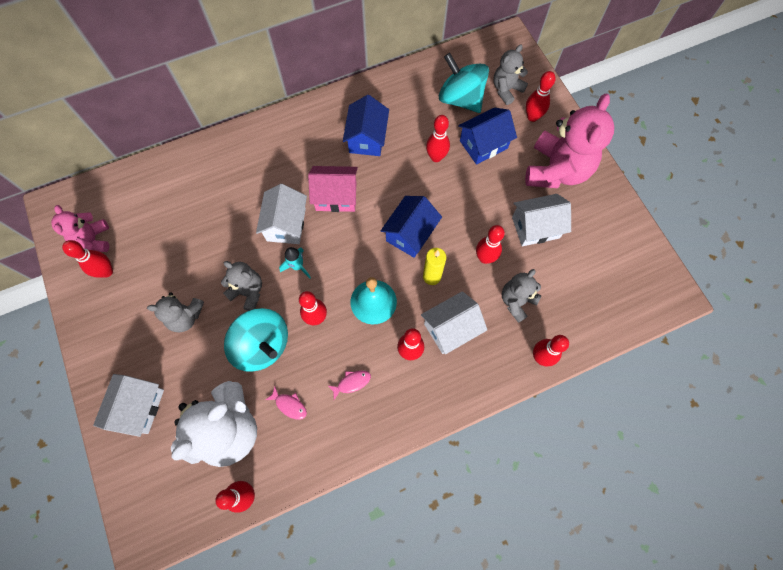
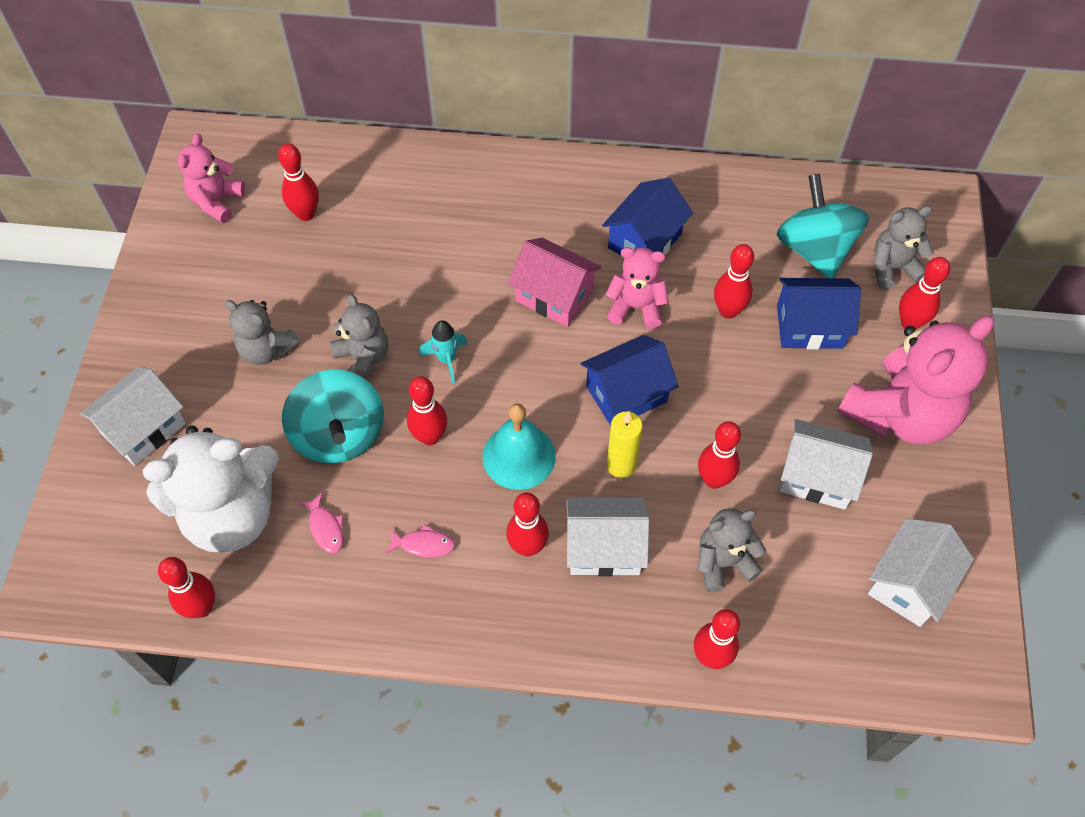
camera: 30 degrees right, 10 degrees down
(107, 271) = (208, 247): red bowling pin -> red bowling pin (306, 214)
(286, 224) = (465, 299): white house -> white house (909, 583)
(385, 180) = (636, 307): none -> pink teddy bear

